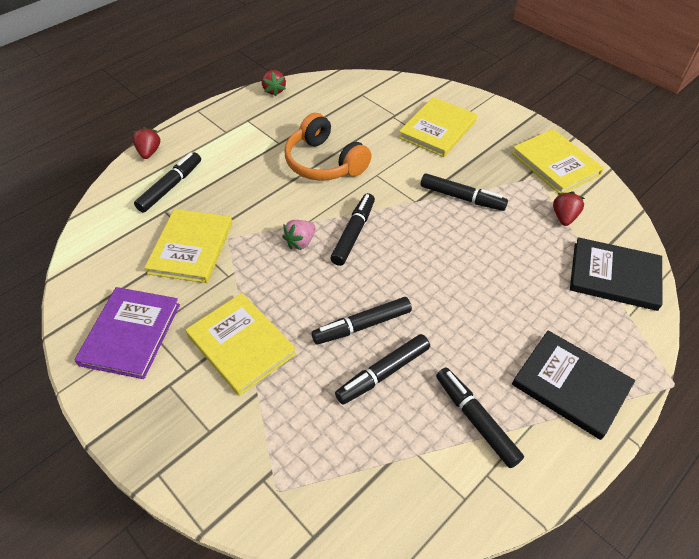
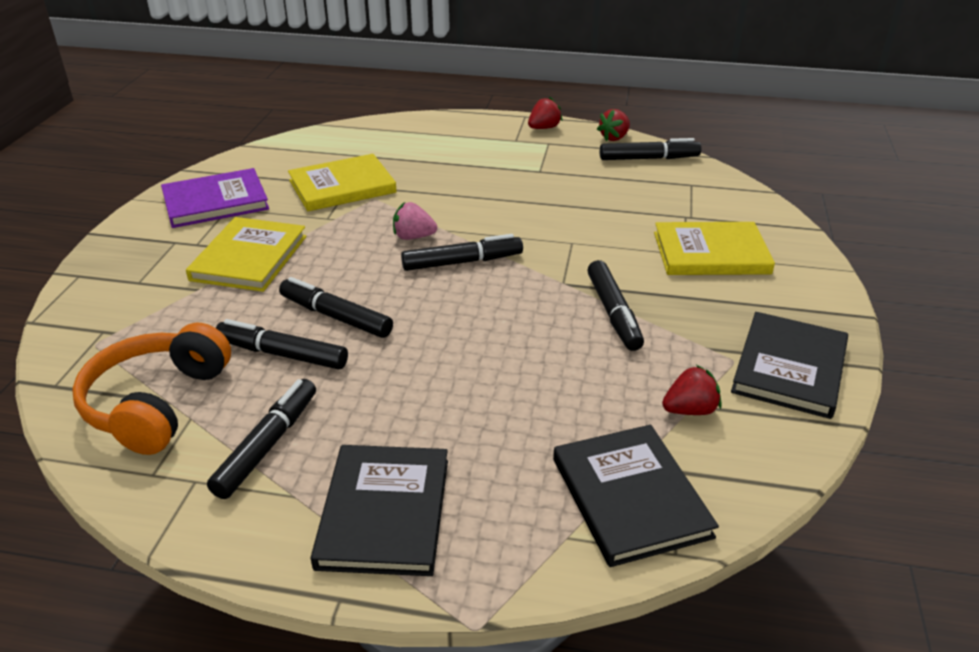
camera: 55 degrees right, 15 degrees down
(149, 152) = (437, 120): red strawberry -> red strawberry (544, 128)
(170, 187) = (406, 146): black marker -> black marker (648, 158)
(324, 162) = (546, 205): orange headphones -> orange headphones (156, 403)
(555, 164) = (790, 368): yellow book -> black book

